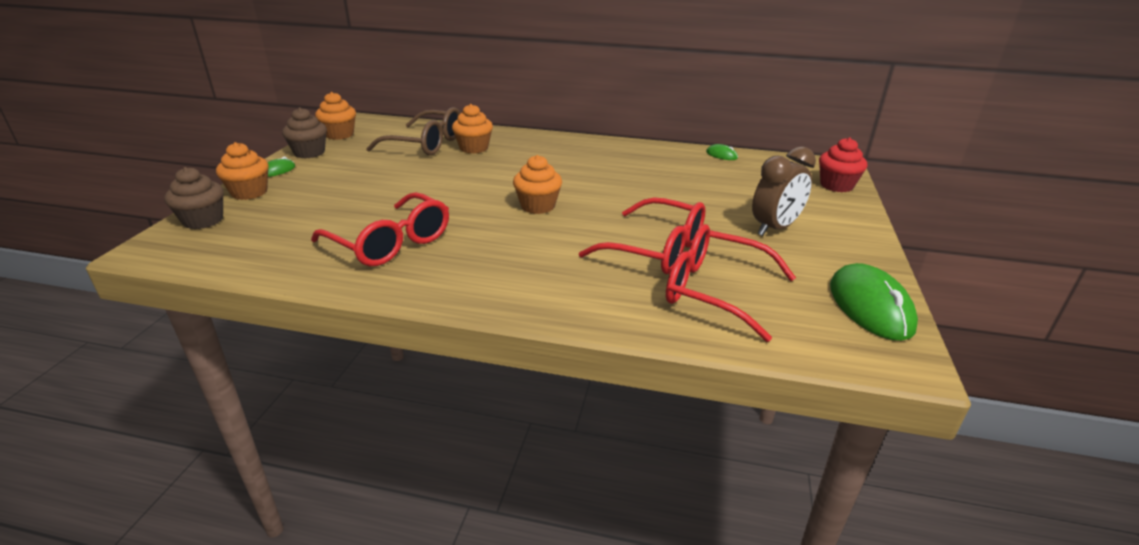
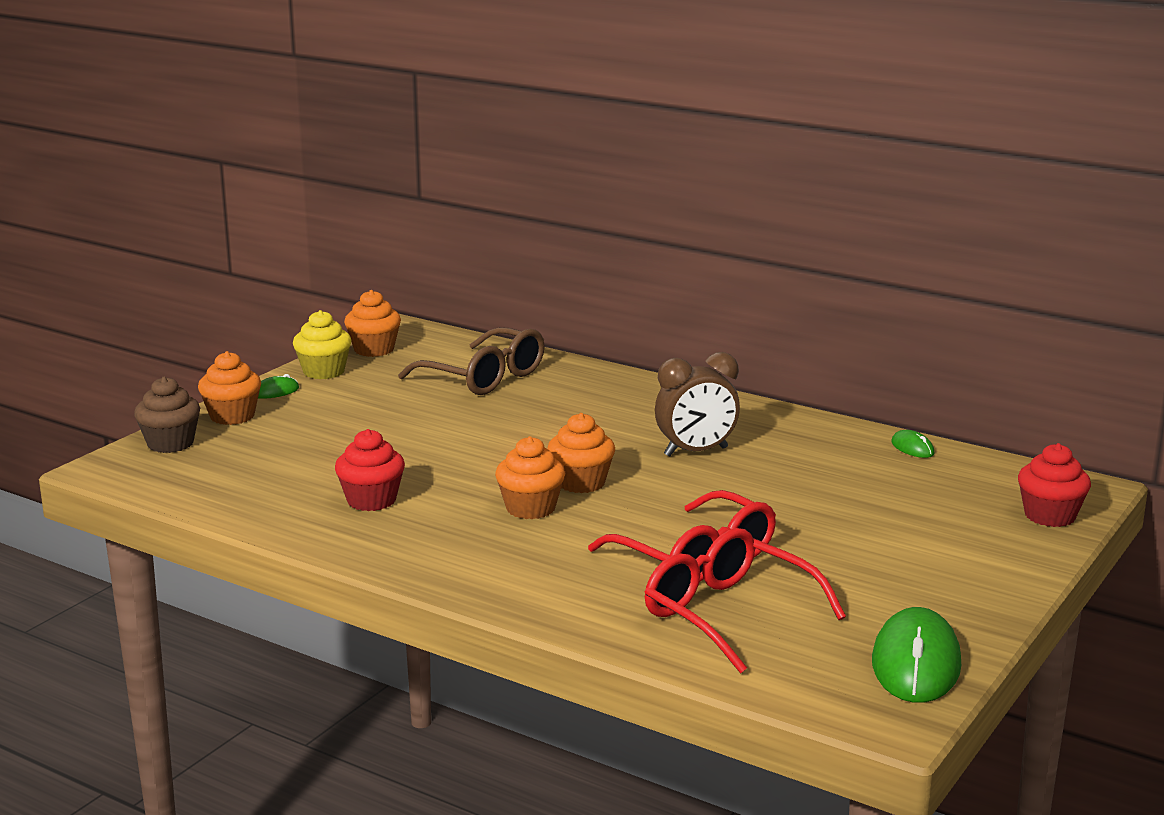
camera: 20 degrees right, 10 degrees down
(309, 153) = (324, 372): brown cupcake -> yellow cupcake
(390, 243) = (371, 500): red glasses -> red cupcake
(474, 148) = (547, 392): orange cupcake -> orange cupcake (530, 508)
(775, 228) = (886, 558): brown clock -> brown clock (696, 452)

